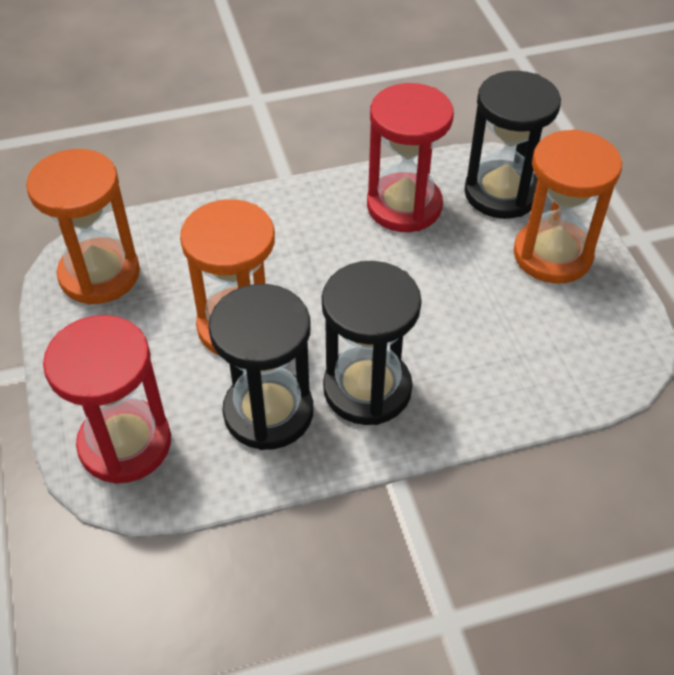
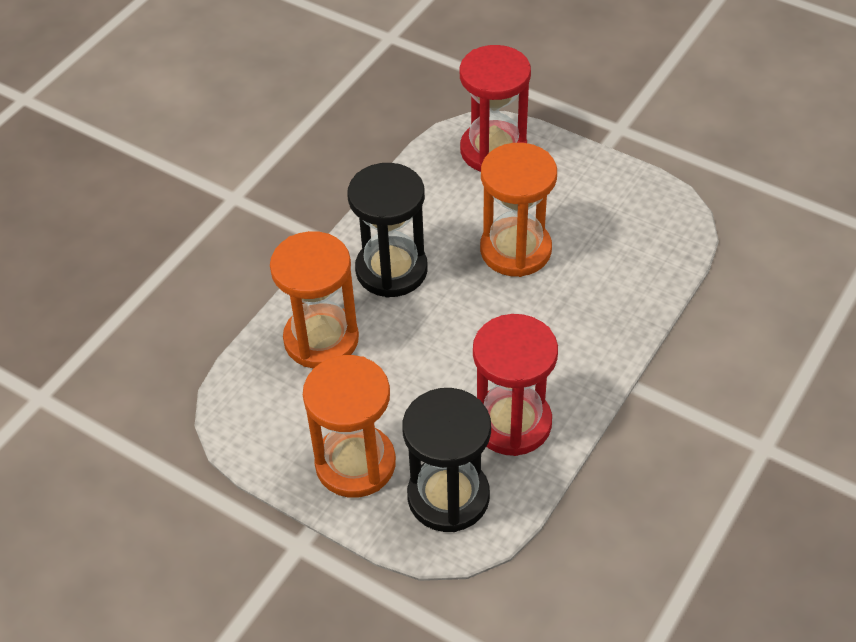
camera: 140 degrees right, 0 degrees up
(99, 274) = (647, 217): orange hourglass -> orange hourglass (321, 339)
(268, 412) = (435, 217): black hourglass -> none

